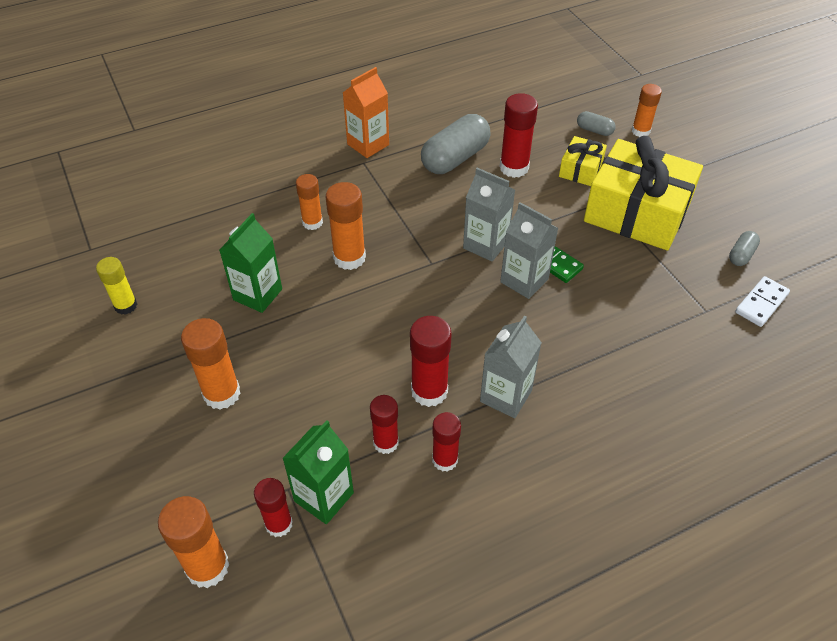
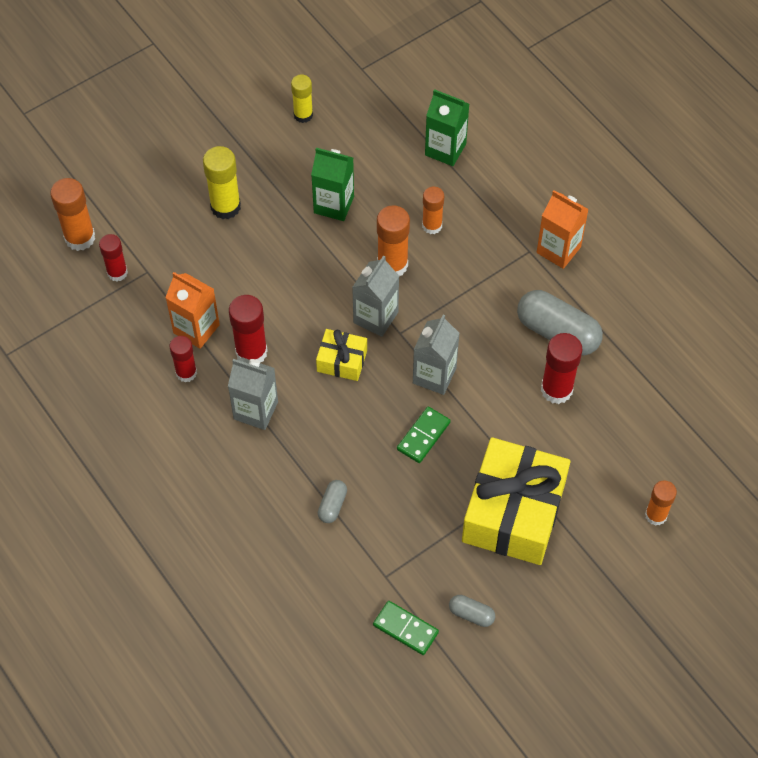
camera: 80 degrees right, 10 degrees up
(222, 394) = (225, 207): orange glue stick -> yellow glue stick
(324, 497) = (143, 296): green carton -> green carton (445, 149)
(385, 443) = (196, 329): red glue stick -> orange carton
(524, 280) = (393, 413): grey carton -> grey carton (375, 317)
(580, 169) = (570, 455): yellow gift -> yellow gift (342, 361)
(594, 130) = (643, 466): grey capsule -> grey capsule (332, 505)
(761, 303) = (405, 629): white domino -> green domino

